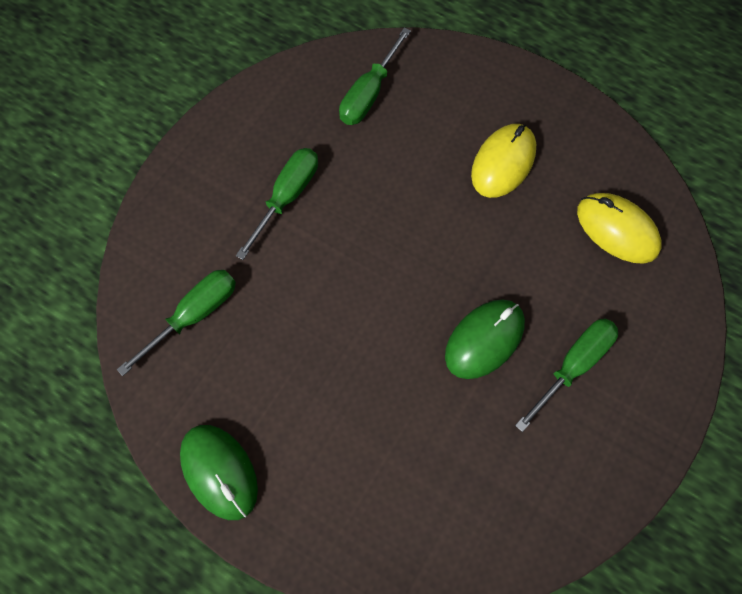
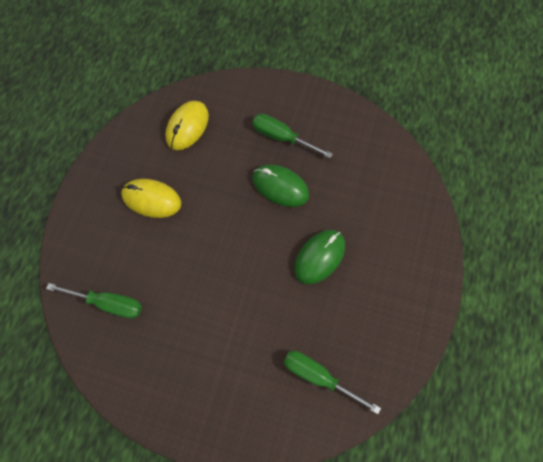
camera: 105 degrees left, 0 degrees up
(219, 472) = (413, 321): green mouse -> green mouse (319, 257)
(287, 197) = (210, 339): green screwdriver -> none

